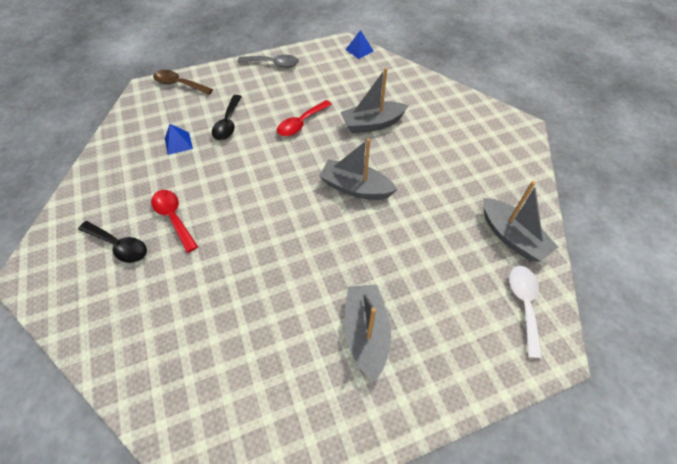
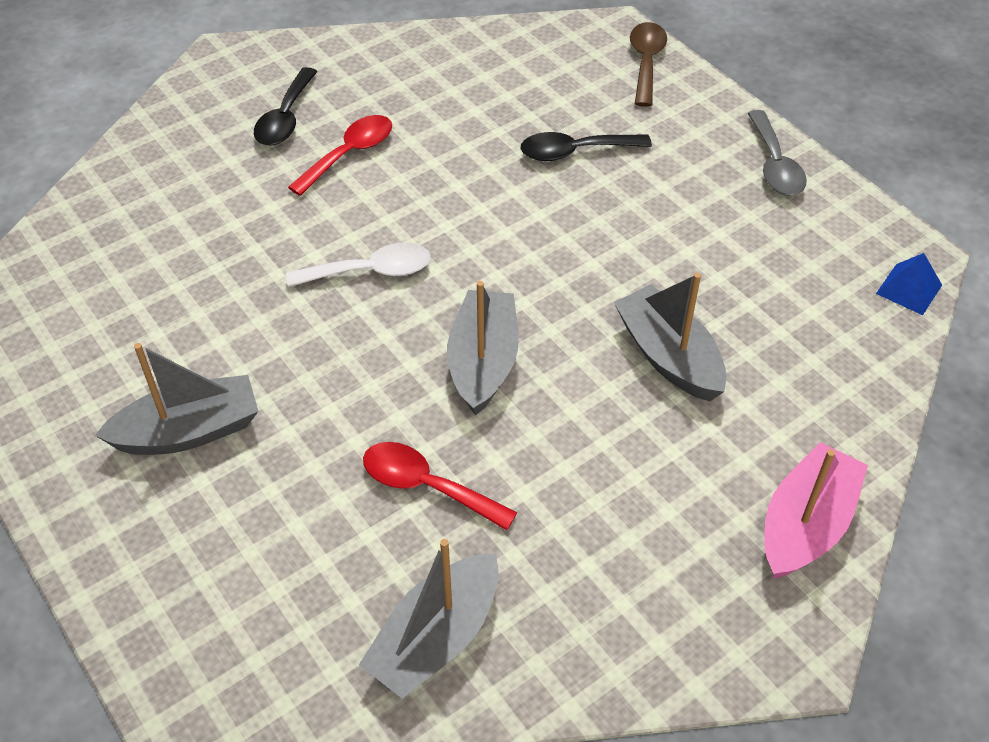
camera: 75 degrees right, 5 degrees down
(178, 143) = (503, 108): blue pyramid -> none
(301, 123) = (619, 247): red spoon -> red spoon (426, 486)
(466, 108) = (805, 524): none -> pink boat
(523, 304) = (281, 664): white spoon -> white spoon (371, 271)

